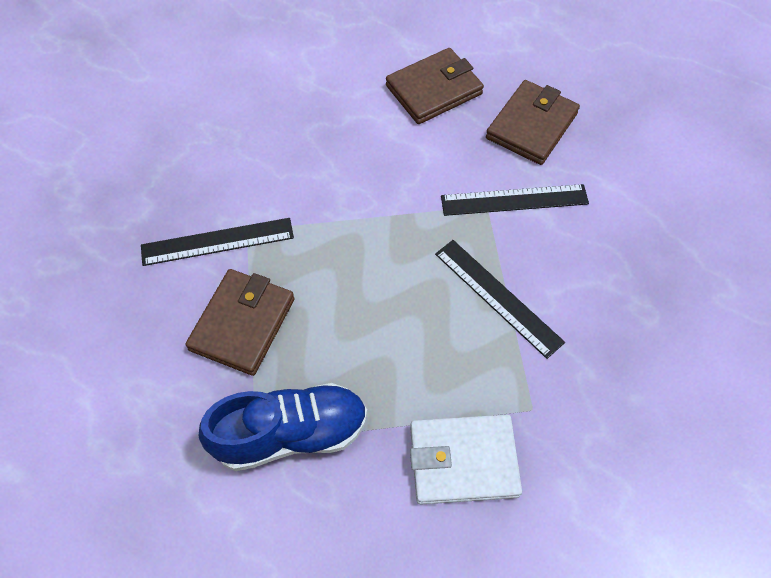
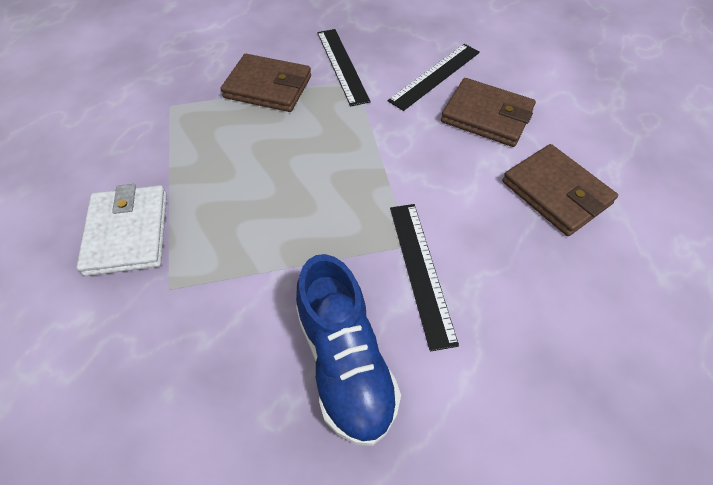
camera: 85 degrees right, 5 degrees down
(291, 434) = (172, 122): blue shoe -> blue shoe (345, 363)
(497, 297) = (295, 257): black ruler -> black ruler (435, 76)
(531, 126) = (536, 289): brown wallet -> brown wallet (486, 116)

